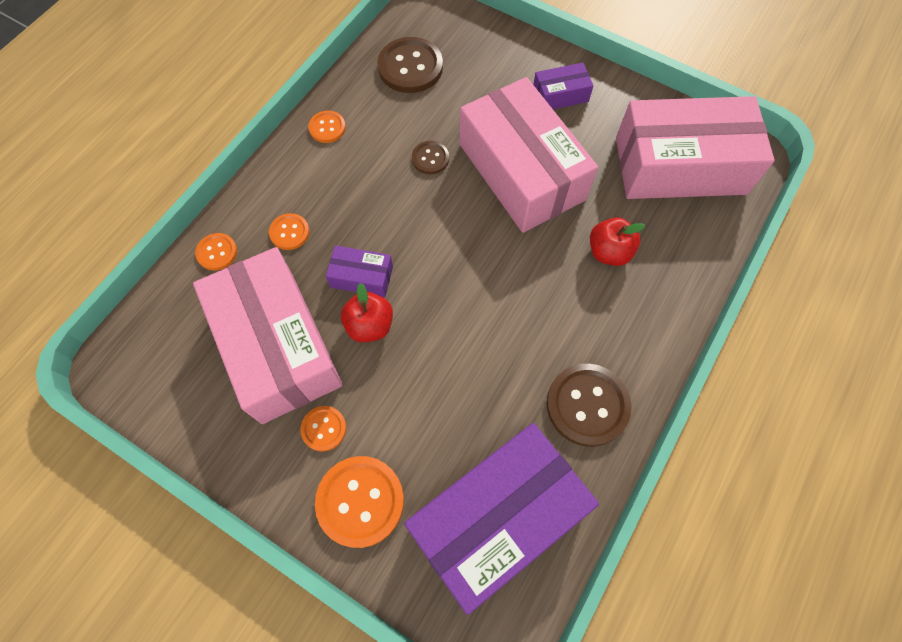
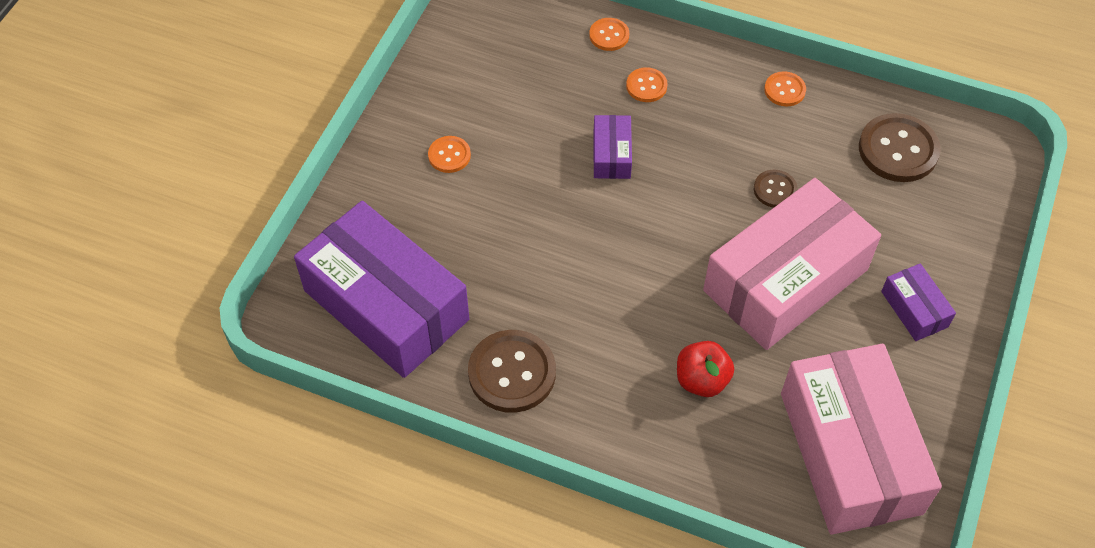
camera: 80 degrees right, 10 degrees down
(277, 346) = (523, 103): pink box -> none
(360, 501) = (387, 196): orange button -> none
(370, 325) = (560, 171): red apple -> none

